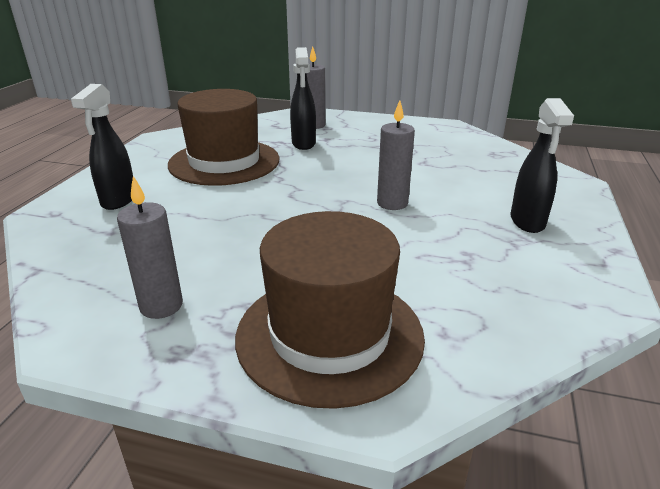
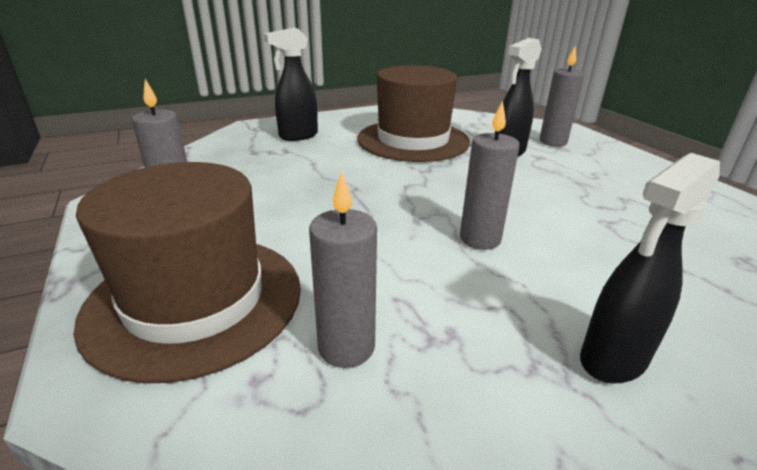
camera: 50 degrees right, 0 degrees up
(446, 291) = (346, 347): none -> grey candle

